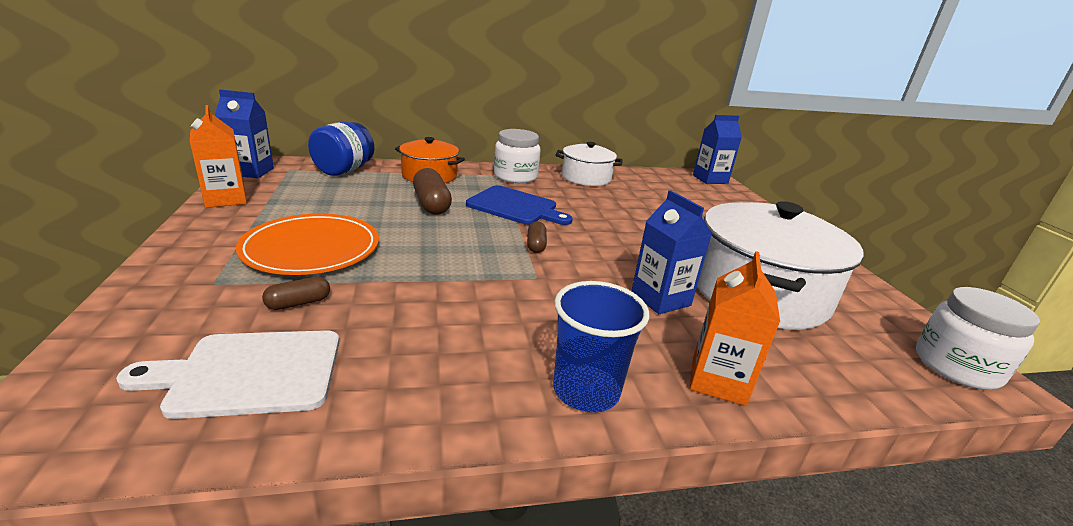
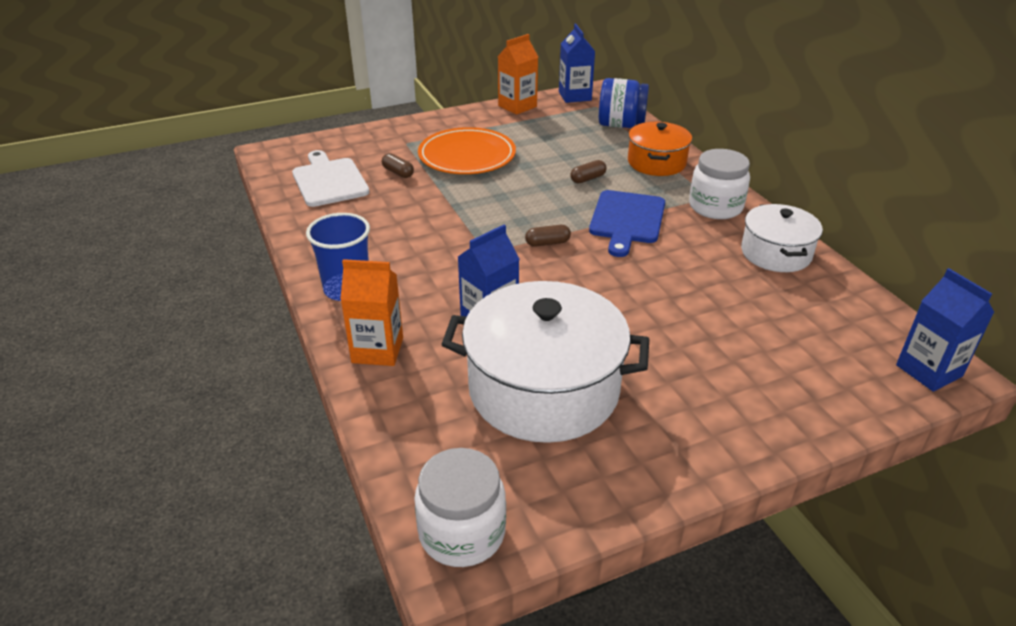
camera: 80 degrees right, 10 degrees up
(431, 204) = (587, 179): brown capsule -> brown capsule, size x0.57

